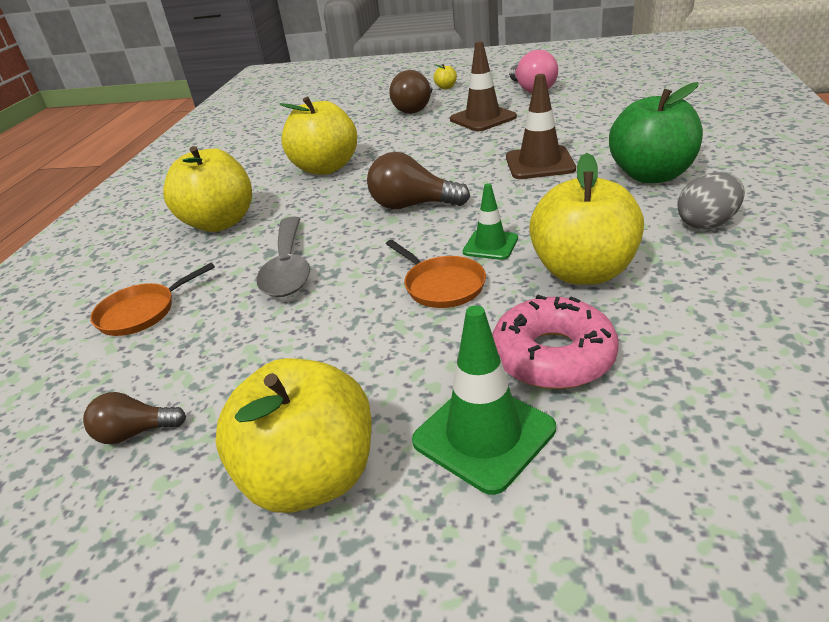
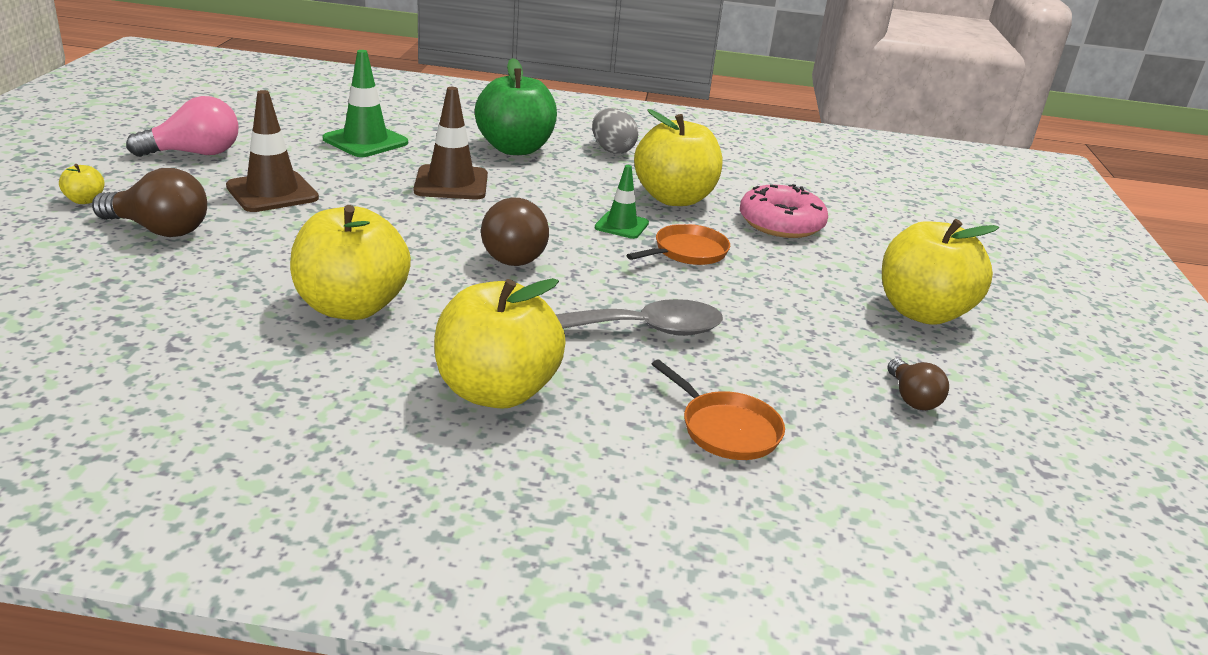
camera: 100 degrees left, 5 degrees down
(484, 435) = (863, 253): green traffic cone -> green traffic cone (365, 141)

